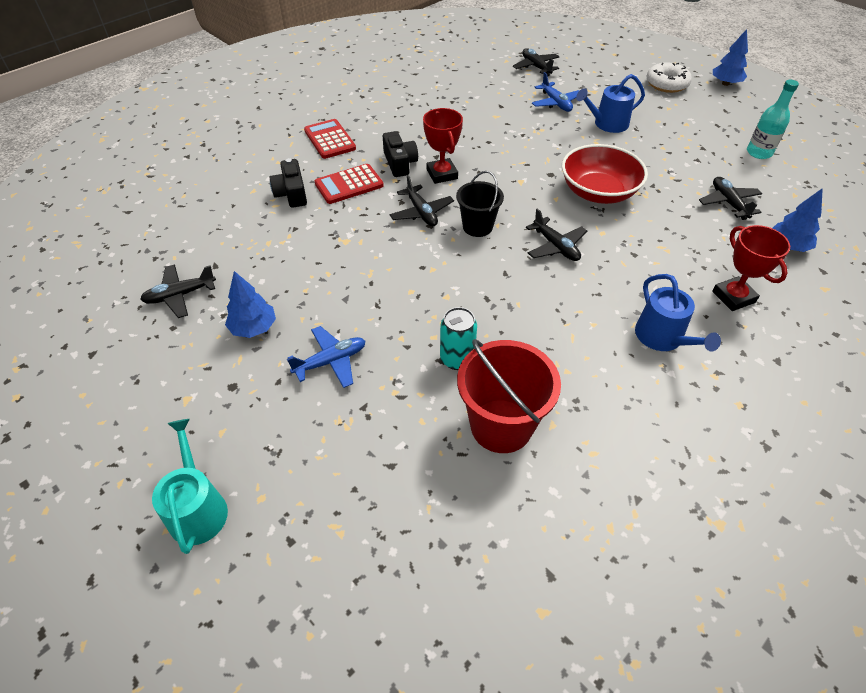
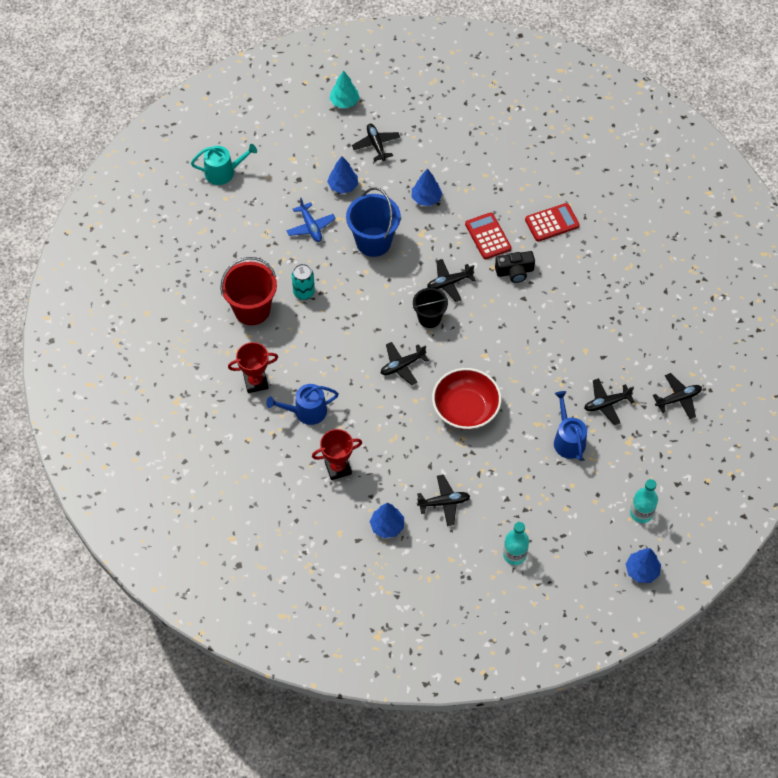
camera: 95 degrees right, 10 degrees up
(81, 339) = (344, 102): none -> turquoise tree
(286, 239) = (426, 198): none -> blue tree
(291, 193) = (479, 199): black camera -> none
(359, 286) = (373, 242): none -> blue bucket
(442, 174) = (497, 300): red trophy -> red trophy (256, 382)
(556, 103) = (606, 404): blue plane -> black plane
(666, 84) = (641, 513): white donut -> turquoise bottle

